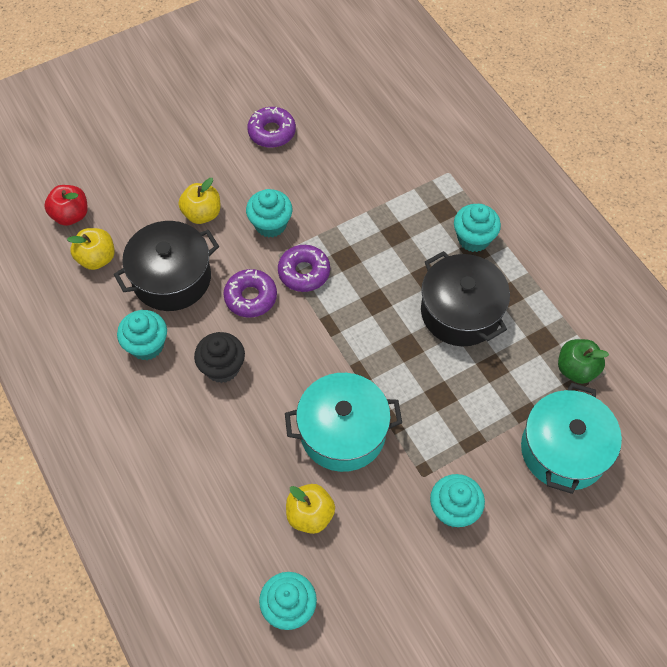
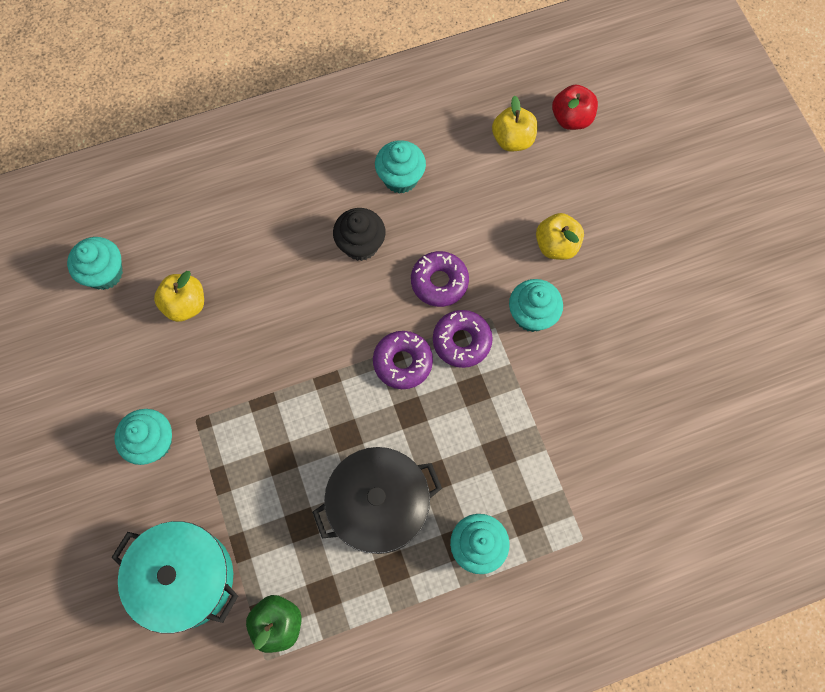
camera: 100 degrees right, 10 degrees up
(172, 278) = (476, 208): black pot -> none
(272, 132) = (667, 335): purple donut -> purple donut (402, 362)
(342, 432) = (262, 349): turquoise pot -> none

